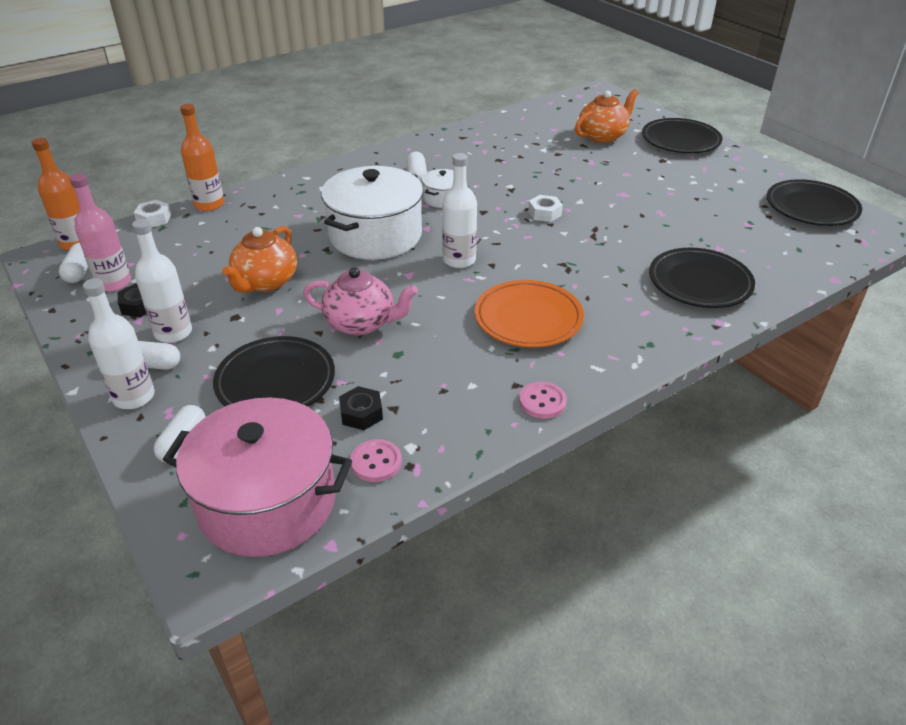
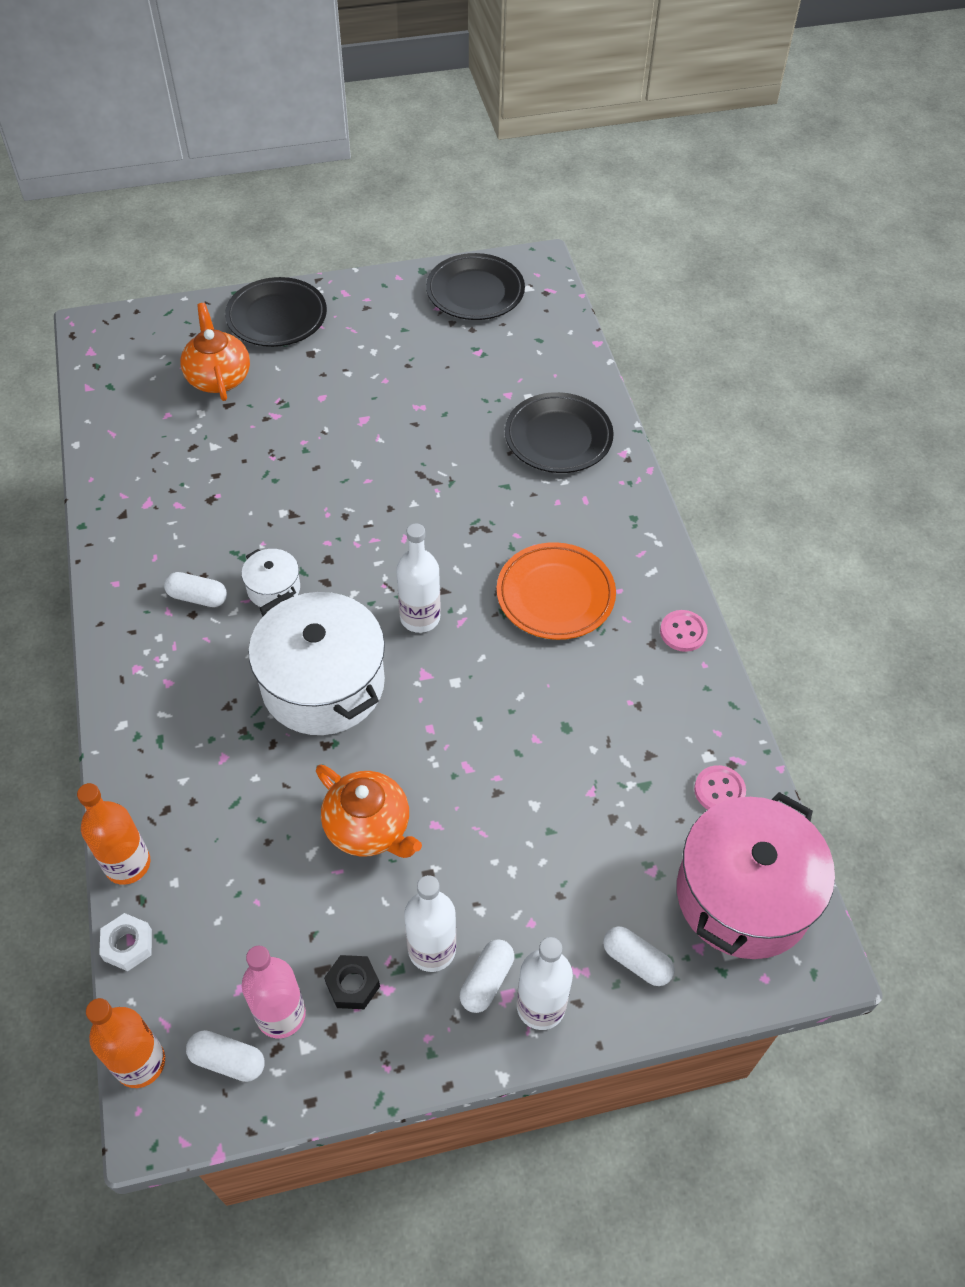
camera: 70 degrees left, 15 degrees up
(276, 382) = (568, 853): black plate -> none
(361, 323) = (499, 746): pink teapot -> none
(361, 413) = (648, 785): black nut -> none
(544, 213) = (364, 504): white nut -> none

